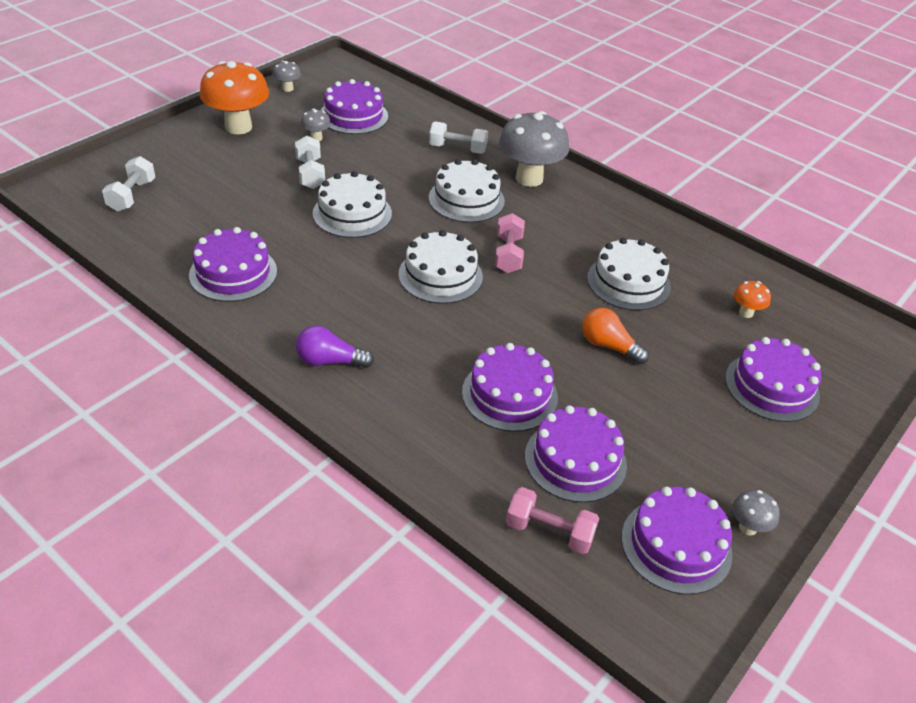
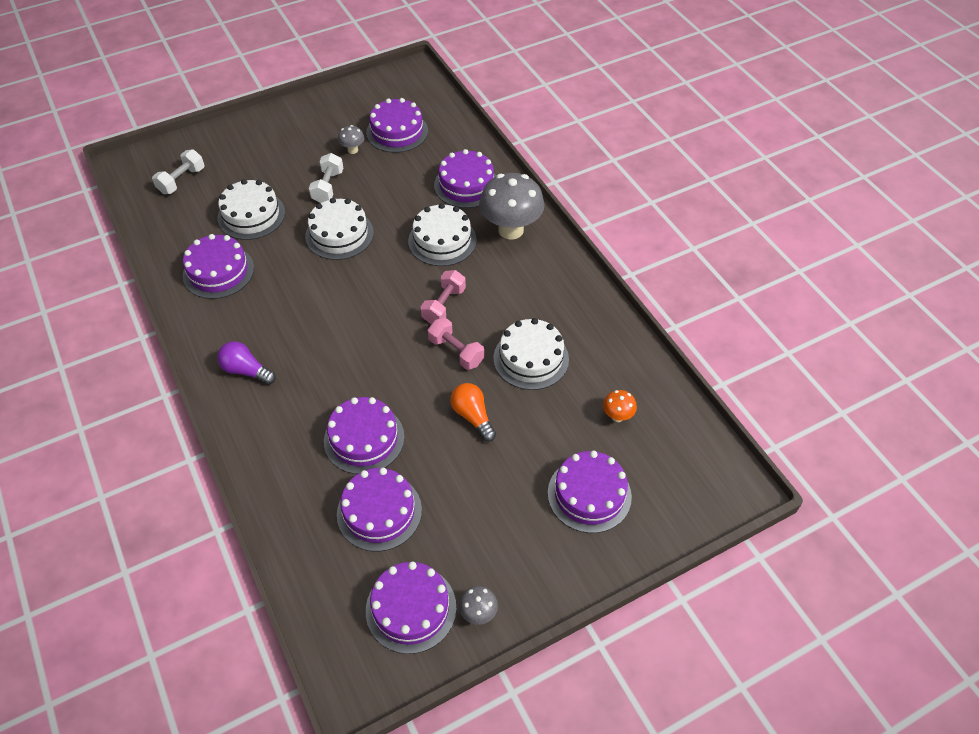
camera: 25 degrees right, 10 degrees up
(238, 127) = (296, 126): orange mushroom -> none
(287, 88) = (357, 92): grey mushroom -> none
(440, 275) = (375, 312): white cake -> white cake (251, 215)
(457, 149) = (466, 185): white dumbbell -> purple cake
(549, 532) = (322, 565): pink dumbbell -> pink dumbbell (456, 351)

